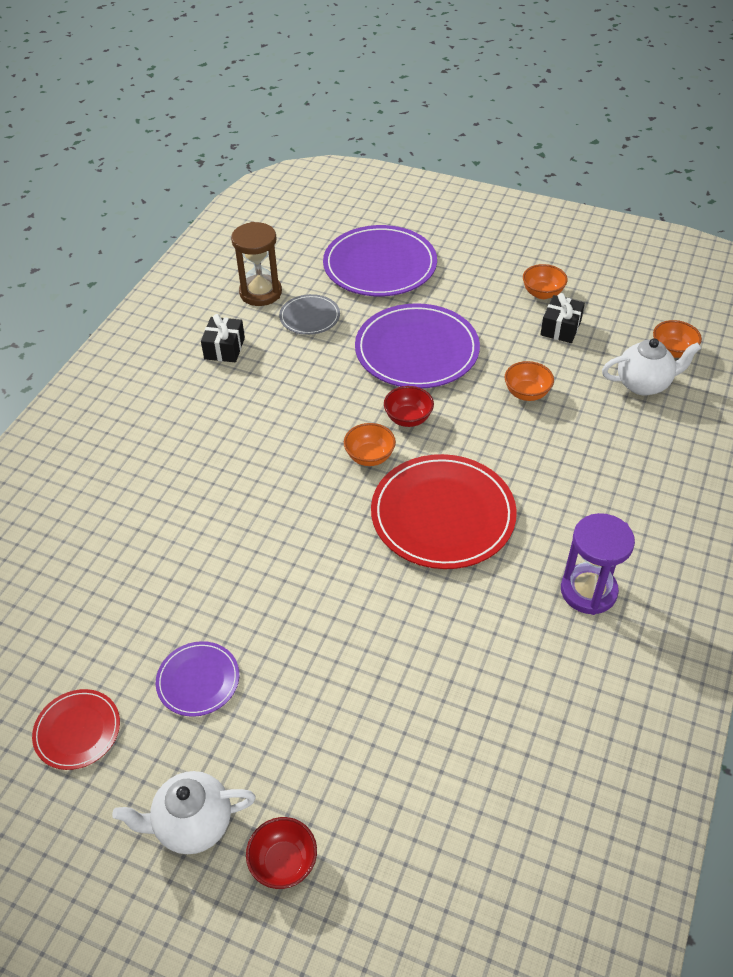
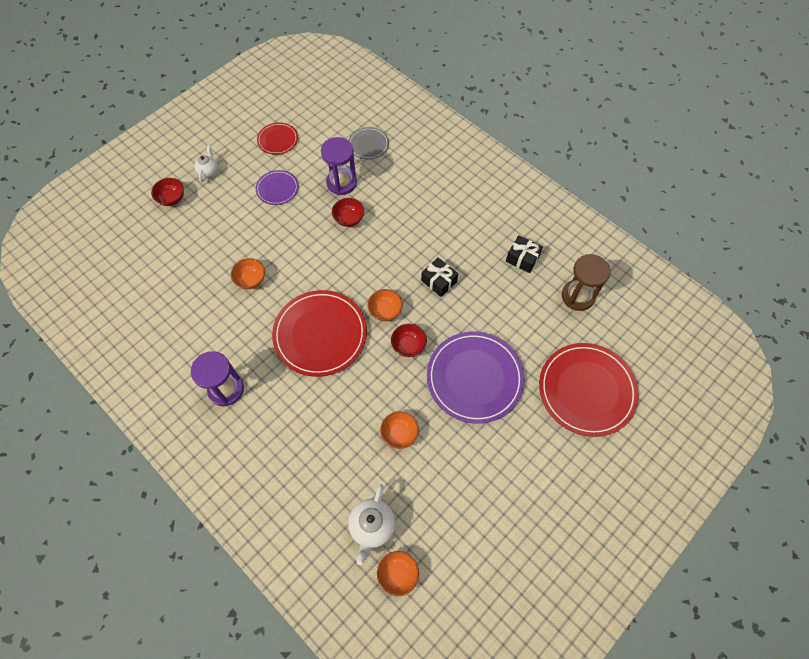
camera: 110 degrees right, 15 degrees up
(155, 588) = (341, 183): none -> purple hourglass
(193, 824) = (209, 172): white teapot -> white teapot, size x0.63
(228, 551) = (349, 219): none -> red bowl
(309, 317) = (538, 320): grey plate -> grey plate (368, 144)
(380, 265) = (586, 390): purple plate -> red plate
(542, 293) = (507, 504): orange bowl -> orange bowl (251, 280)
(560, 328) = (460, 496): black gift -> black gift (439, 281)

